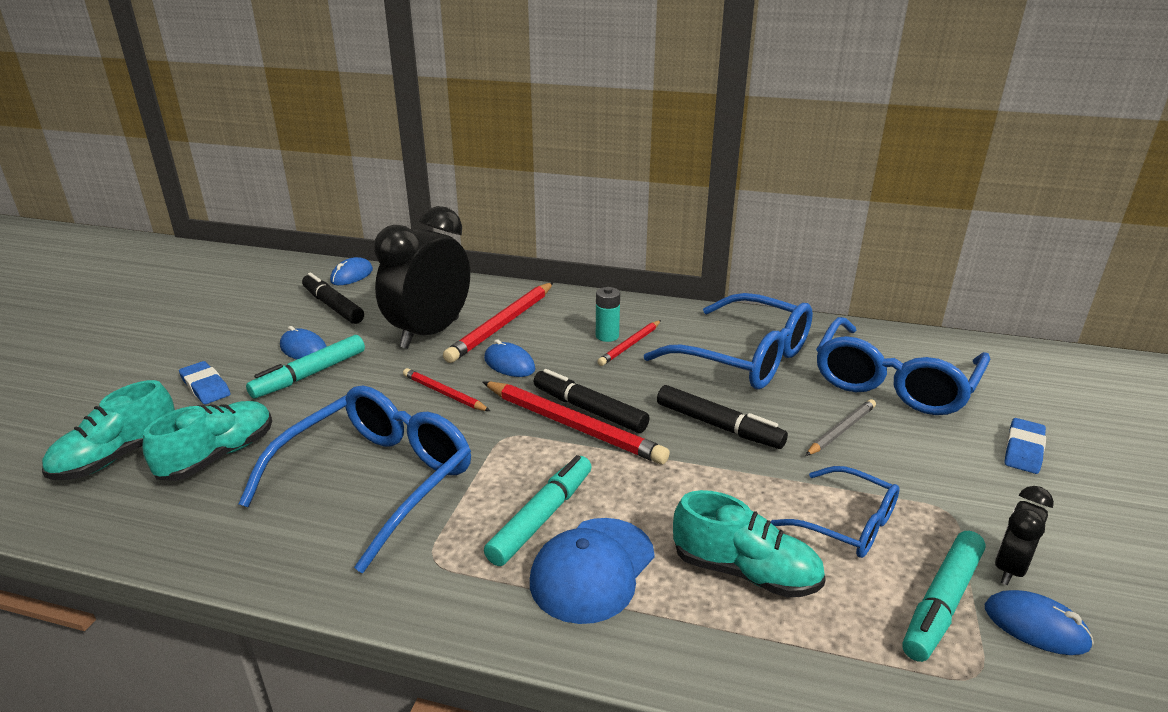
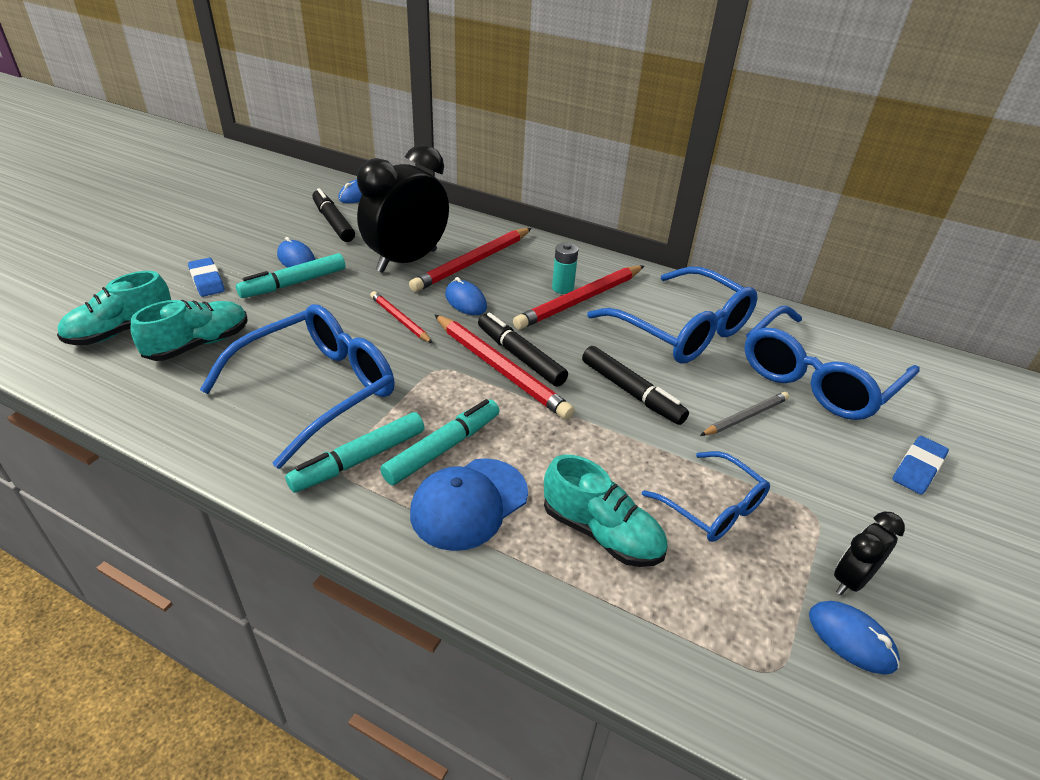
camera: 10 degrees right, 10 degrees up
(630, 345) = (580, 300): red pencil -> red pencil, size x1.78
(941, 603) = (771, 598): turquoise marker -> turquoise marker (359, 459)

